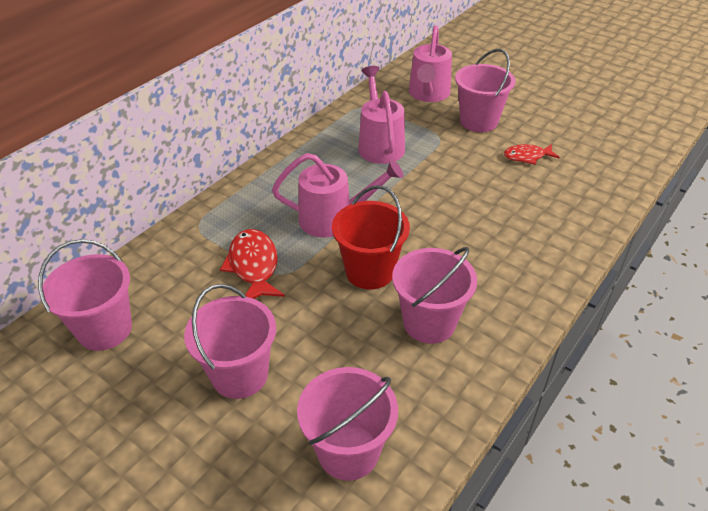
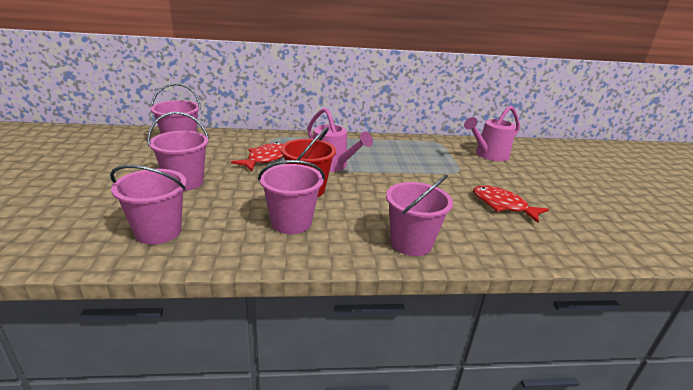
camera: 45 degrees right, 15 degrees down
(379, 144) = (415, 157): pink watering can -> none
(478, 121) = (499, 178): pink bucket -> pink bucket (411, 243)
(527, 157) = (502, 205): red fish -> red fish, size x1.55

